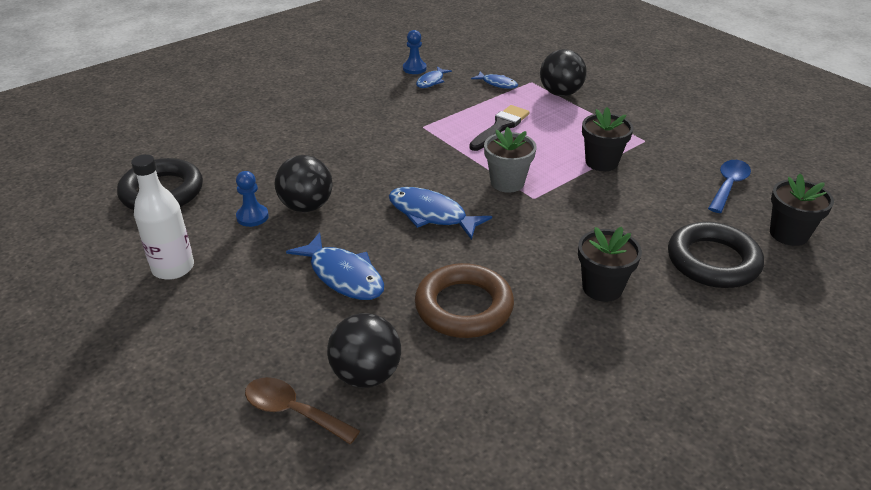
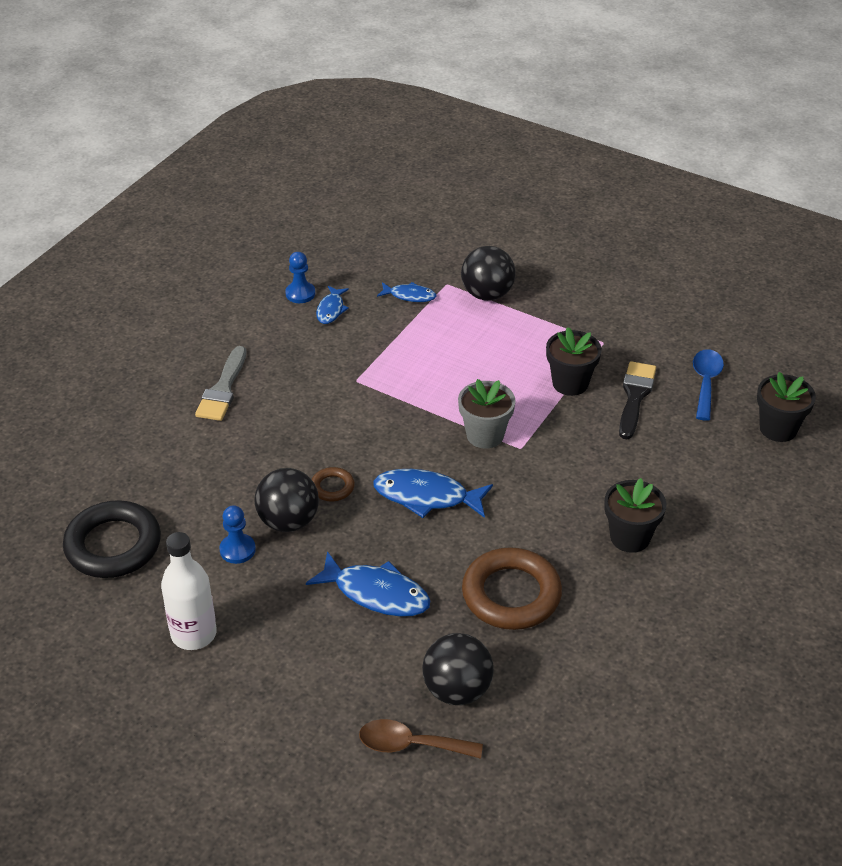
camera: 20 degrees left, 5 degrees up
(317, 113) = (223, 389): none -> grey brush
(357, 191) = (332, 487): none -> brown ring
(500, 127) = (443, 360): black brush -> black brush (635, 396)
(713, 261) = (719, 479): black ring -> none

